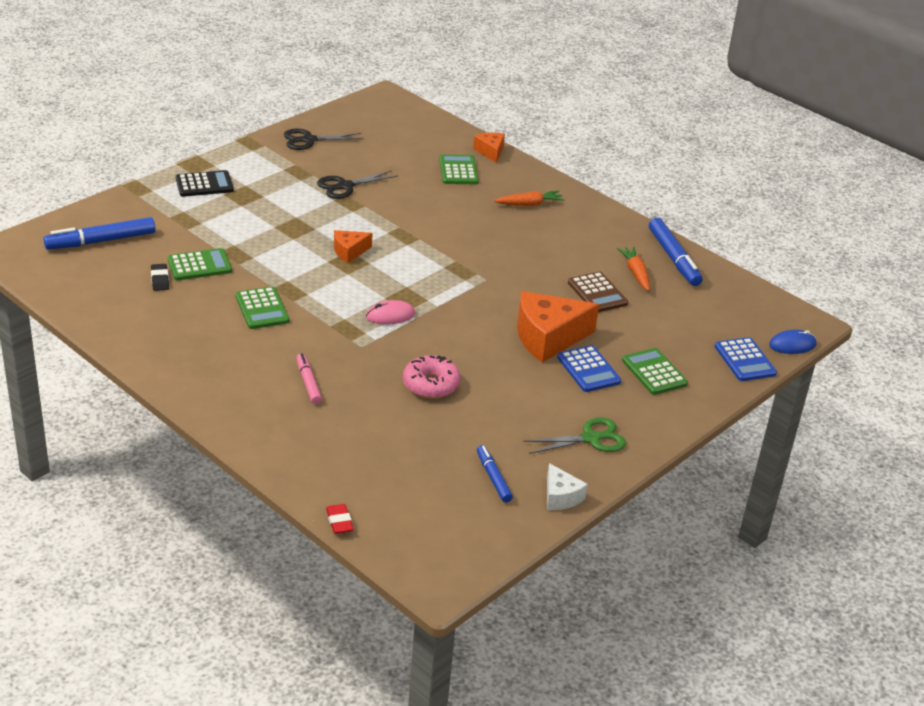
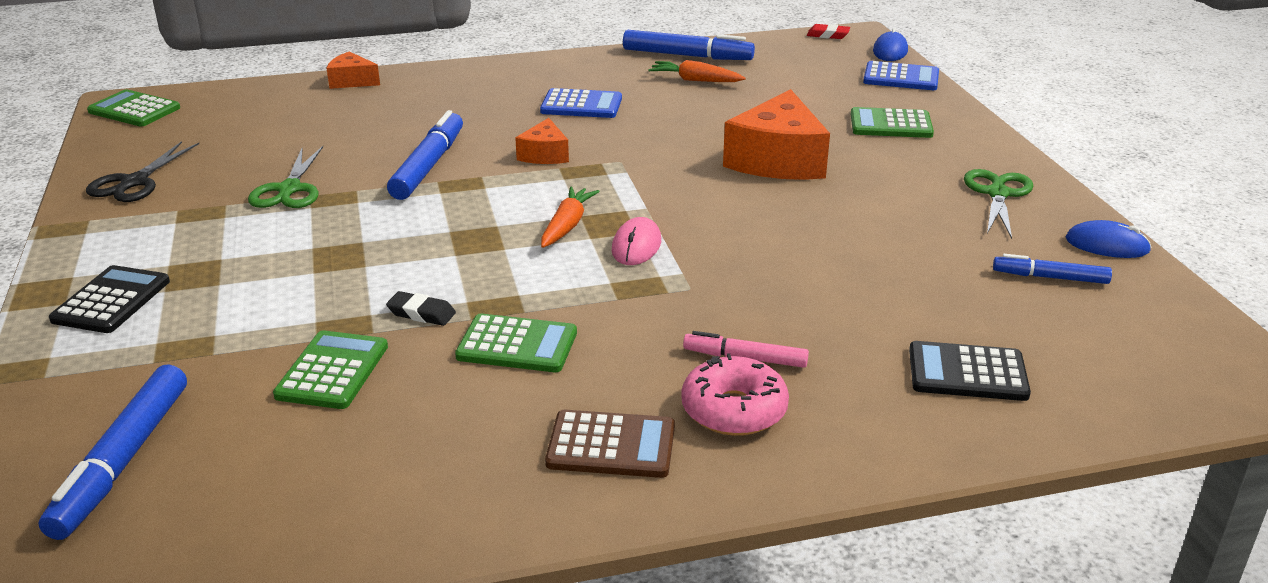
camera: 55 degrees left, 5 degrees down
(160, 280) = (325, 425): black eraser -> black eraser (421, 313)
(339, 521) = (1109, 430): red eraser -> red eraser (828, 35)
(344, 186) = (289, 190): black scissors -> green scissors
(349, 251) = (451, 232): orange cheese -> orange cheese (544, 155)
(356, 462) = (967, 373): none -> black calculator
(413, 217) = (428, 165): none -> blue marker
(431, 384) = (820, 262): pink donut -> pink donut (734, 410)
(458, 170) = (364, 110): green calculator -> green calculator (134, 110)
(529, 204) = (493, 92): orange carrot -> orange carrot (567, 225)
(560, 497) = (1107, 245): white cheese -> blue mouse
(588, 369) = (860, 156): blue calculator -> blue calculator (581, 105)
(597, 293) = (713, 109): brown calculator -> brown calculator (611, 445)

